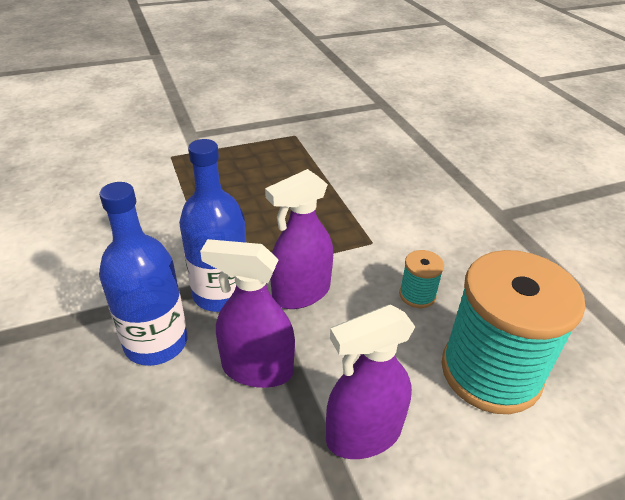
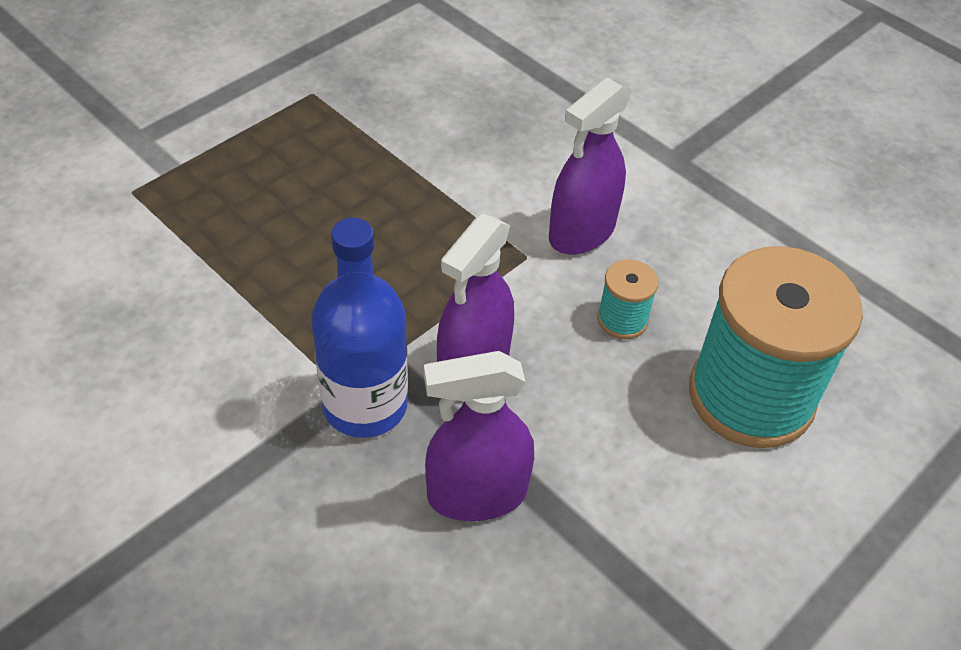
camera: 25 degrees left, 10 degrees up
(156, 342) = (321, 508): blue bottle -> none
(363, 434) = (645, 527): purple spray bottle -> purple spray bottle (581, 232)

